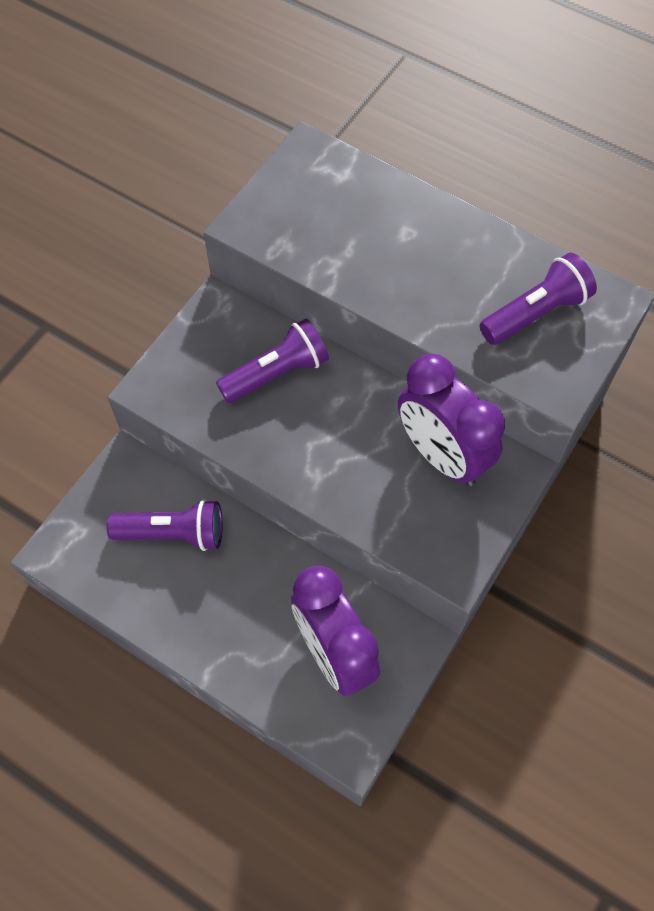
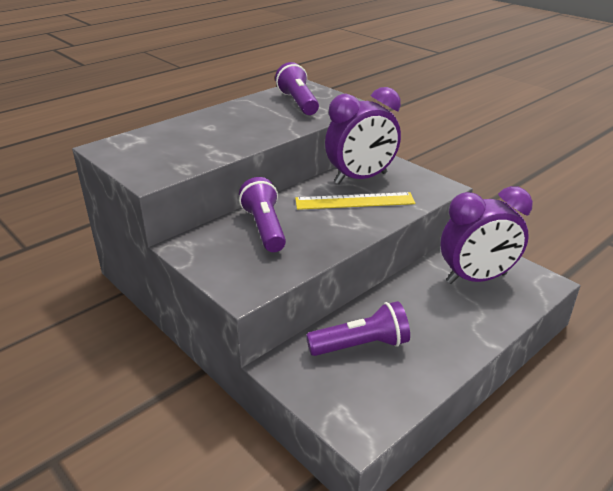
camera: 75 degrees left, 30 degrees down
(173, 533) = (361, 345): purple flashlight -> purple flashlight turned 60 degrees clockwise
(373, 459) = (354, 201): none -> yellow ruler

